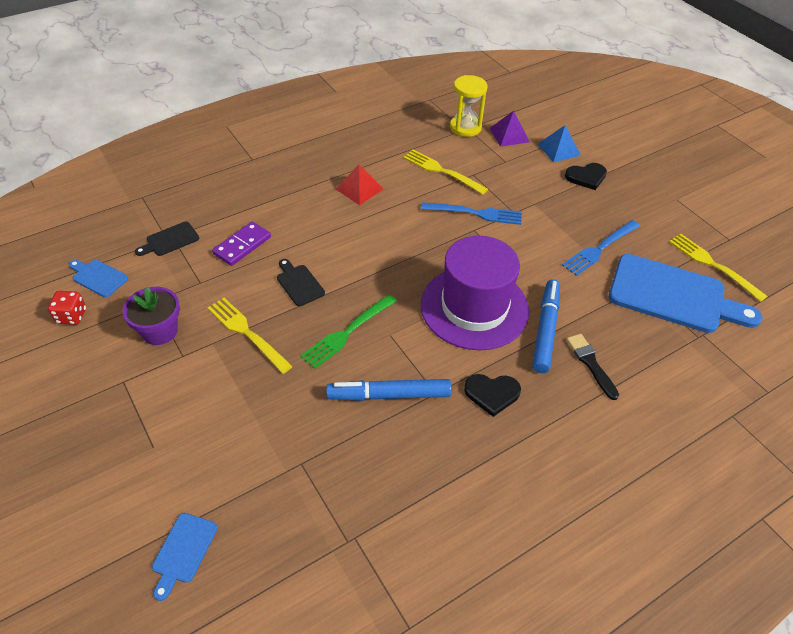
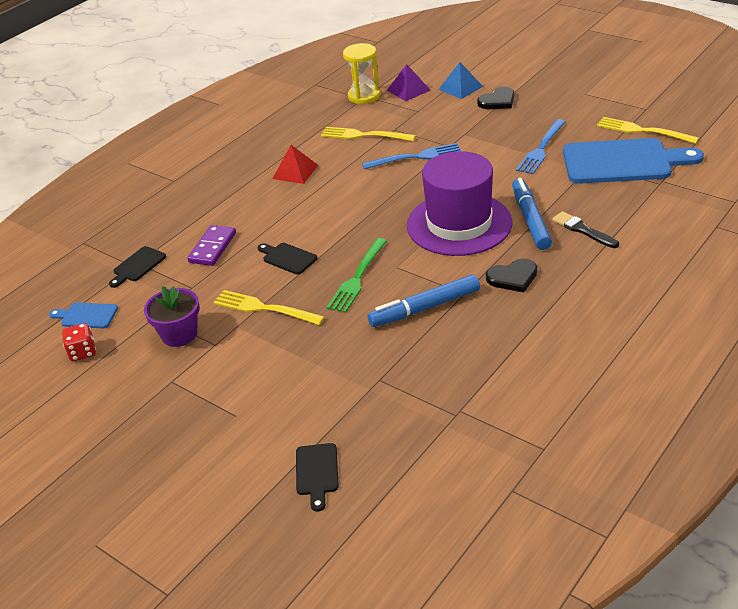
camera: 15 degrees left, 10 degrees down
(183, 551) = (317, 472): blue cutting board -> black cutting board

